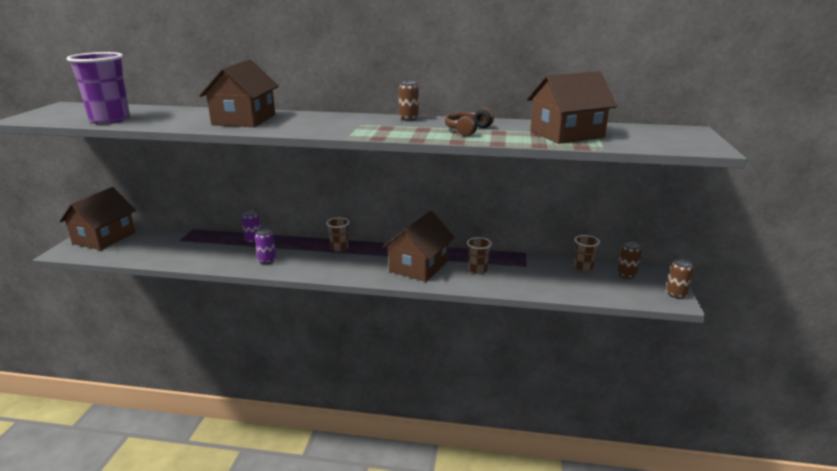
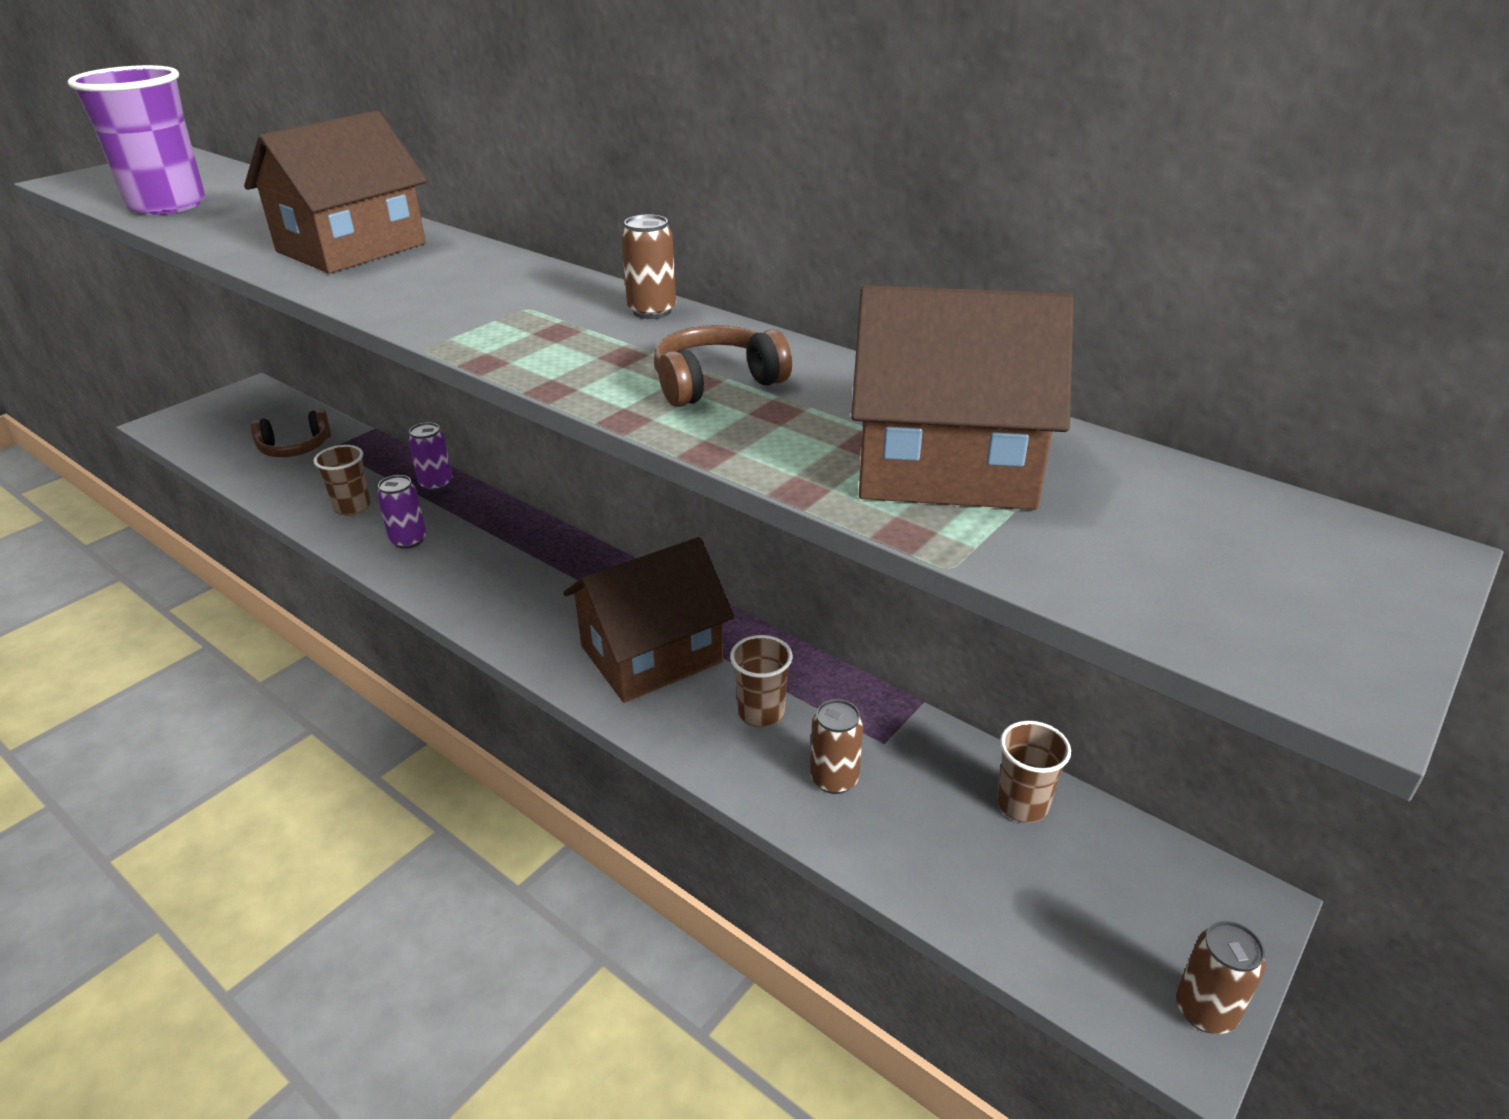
camera: 30 degrees right, 10 degrees up
(104, 238) = (240, 410): brown house -> none
(159, 244) = (295, 448): none -> brown headphones
(339, 248) = (555, 552): brown cup -> brown cup (352, 507)
(626, 275) = (1120, 877): brown can -> brown can (834, 779)

